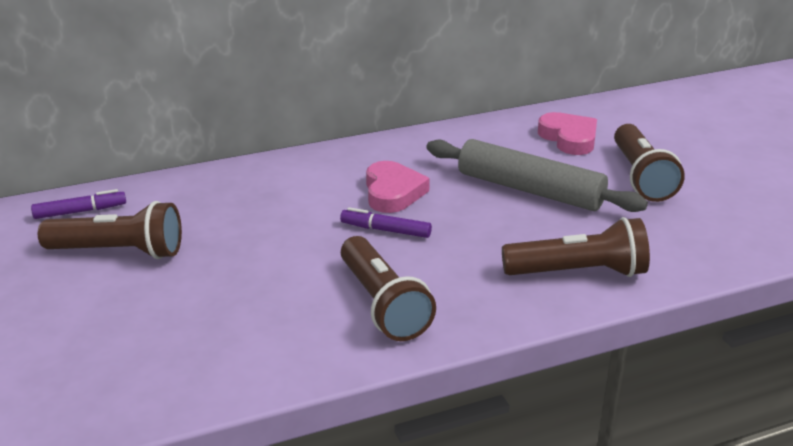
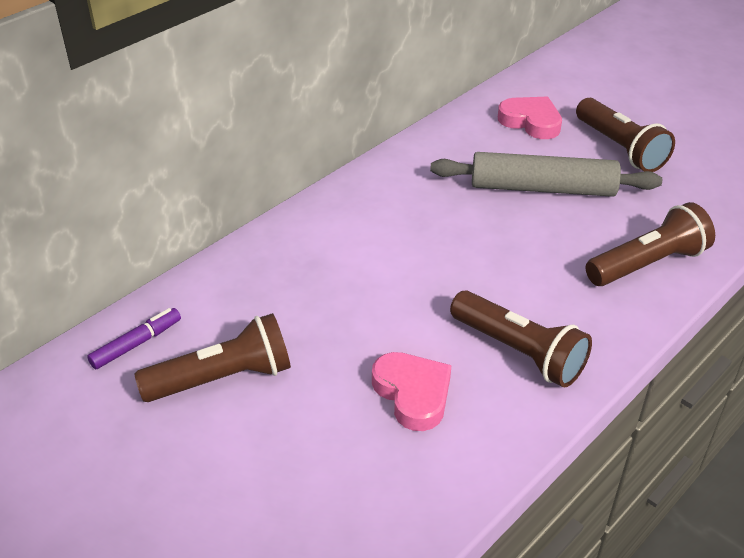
camera: 25 degrees left, 10 degrees up
(385, 230) = (455, 271): purple marker -> none
(393, 192) = (427, 226): pink heart -> pink heart (413, 394)

